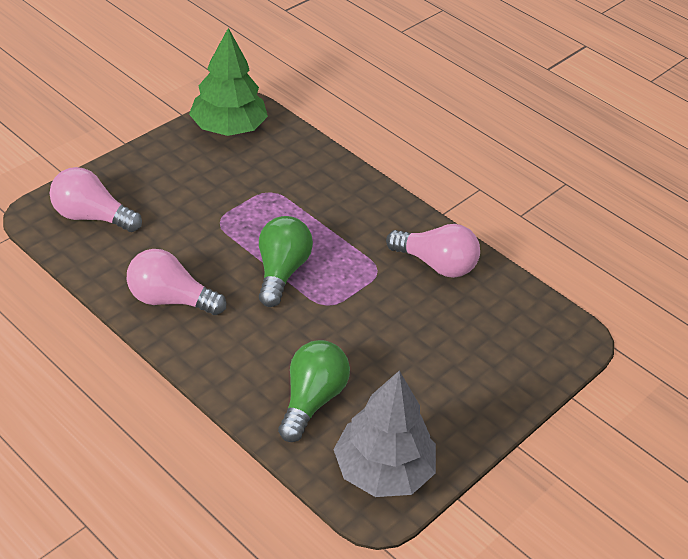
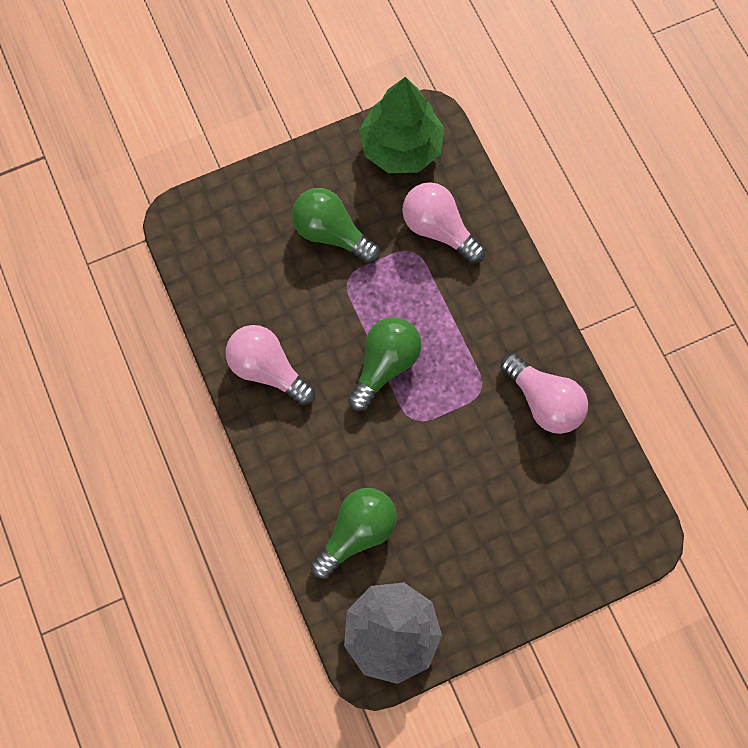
camera: 25 degrees right, 30 degrees up
(91, 217) = (227, 238): pink light bulb -> pink light bulb (438, 229)
(191, 194) = (331, 233): none -> green light bulb

